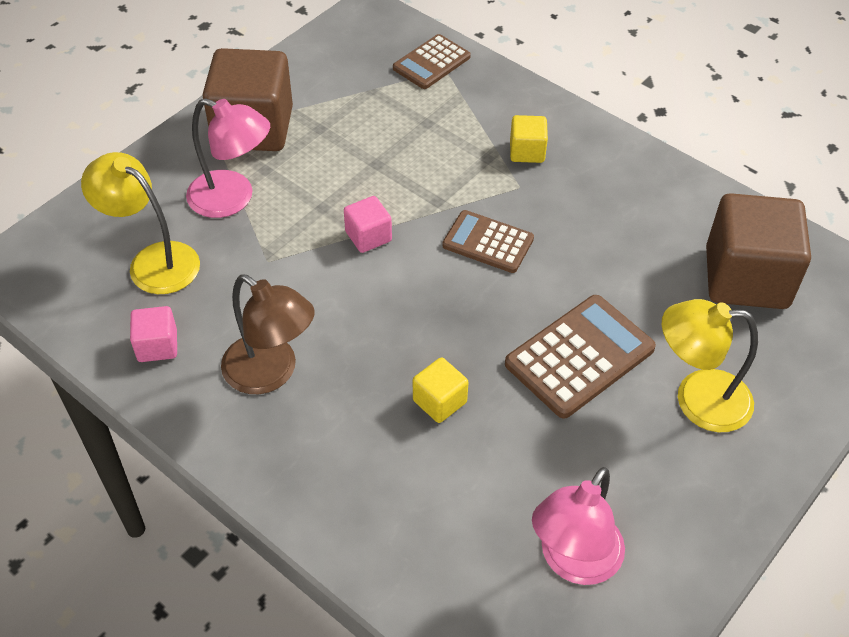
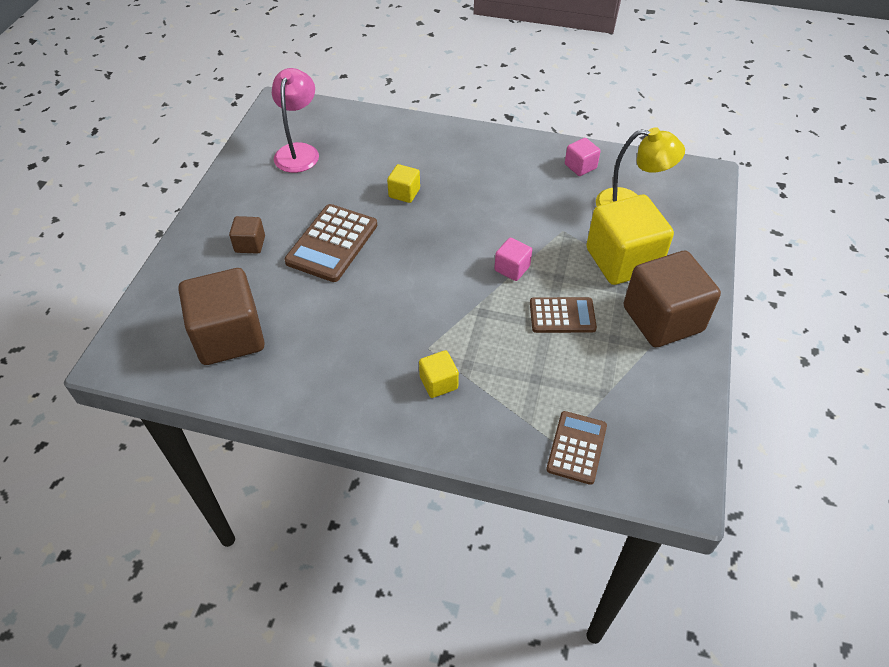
camera: 155 degrees right, 0 degrees up
(233, 199) = (622, 260): pink lamp -> yellow cube
(271, 373) = (507, 175): brown lamp -> none
(488, 242) = (428, 294): brown calculator -> brown calculator (562, 316)
(697, 399) = (250, 244): yellow lamp -> brown cube

